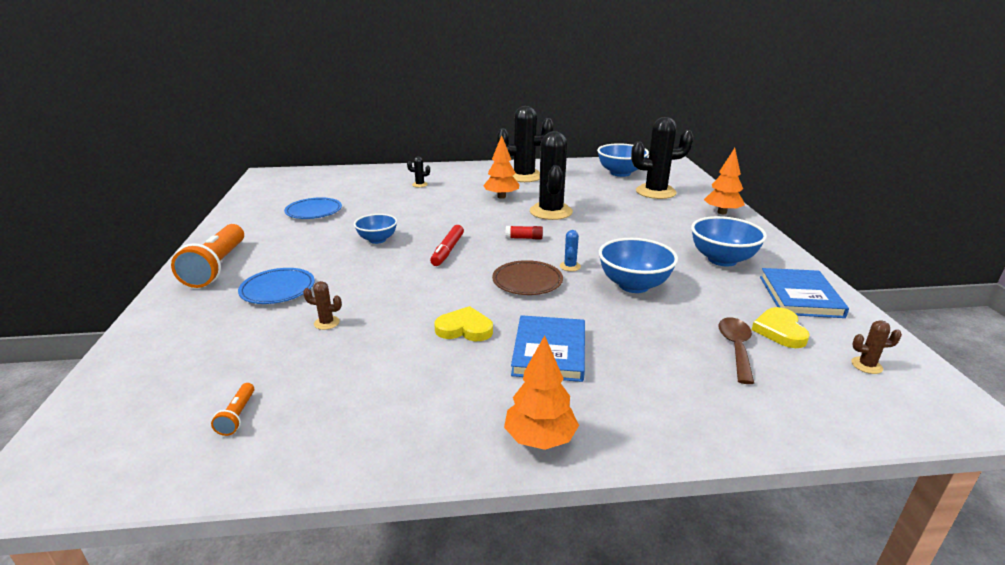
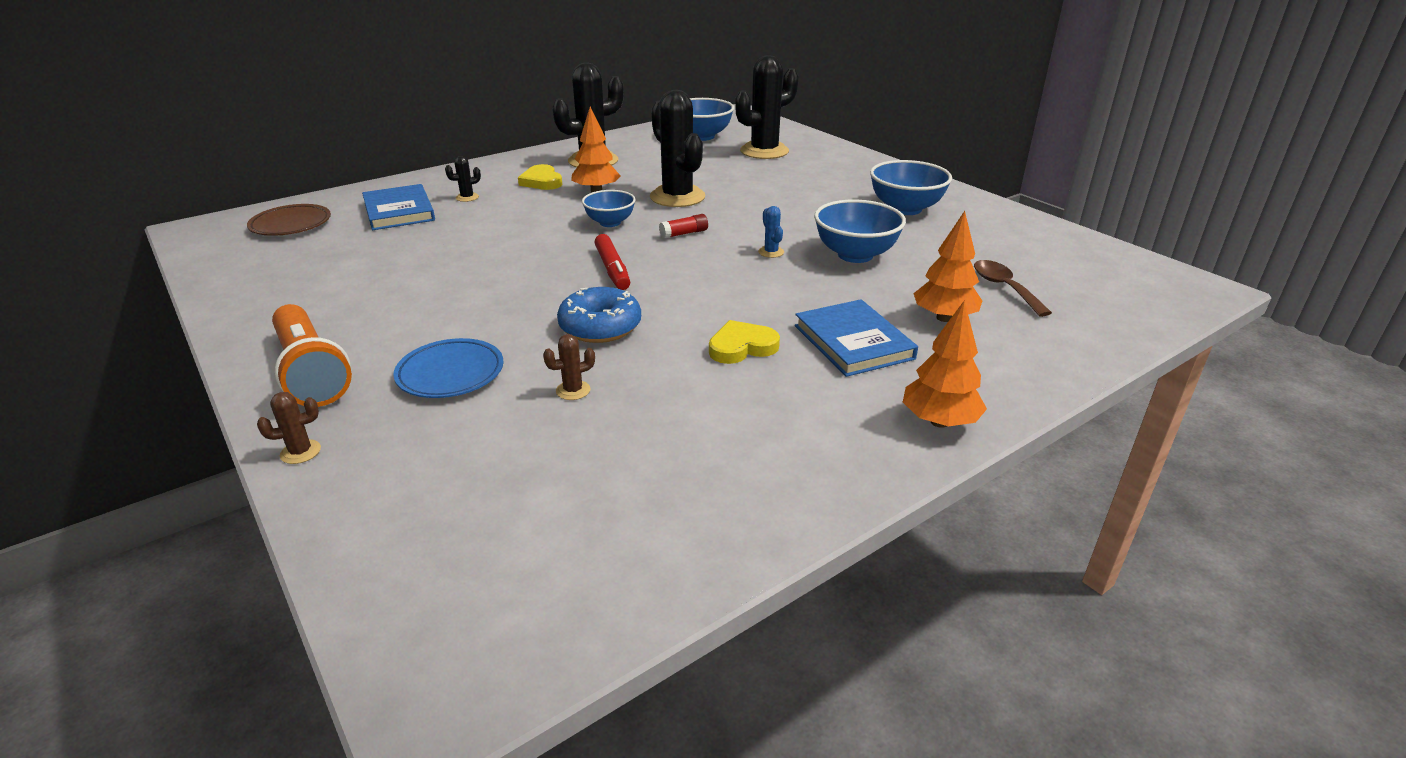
camera: 30 degrees left, 5 degrees up
(237, 416) = (606, 521): orange flashlight -> none
(314, 212) = (358, 265): blue plate -> none
(377, 240) = (503, 279): blue bowl -> blue bowl (610, 223)
(393, 286) = (600, 327): none -> blue donut
(527, 282) = (746, 280): brown plate -> brown plate (291, 225)
(722, 212) = (853, 160): orange tree -> orange tree (944, 318)
(780, 331) = (1021, 262): yellow heart -> yellow heart (542, 181)
(800, 296) = (1004, 227): blue book -> blue book (399, 211)
(866, 365) = (1110, 272): brown cactus -> brown cactus (300, 452)

